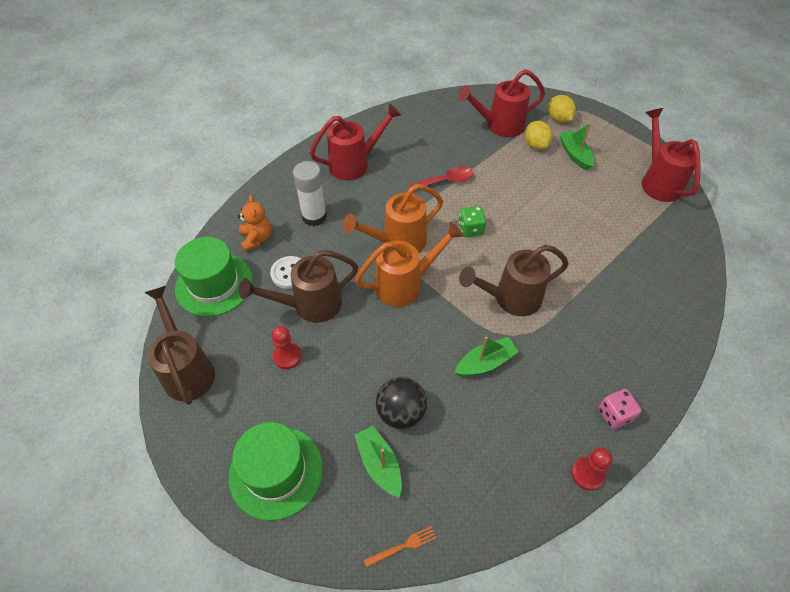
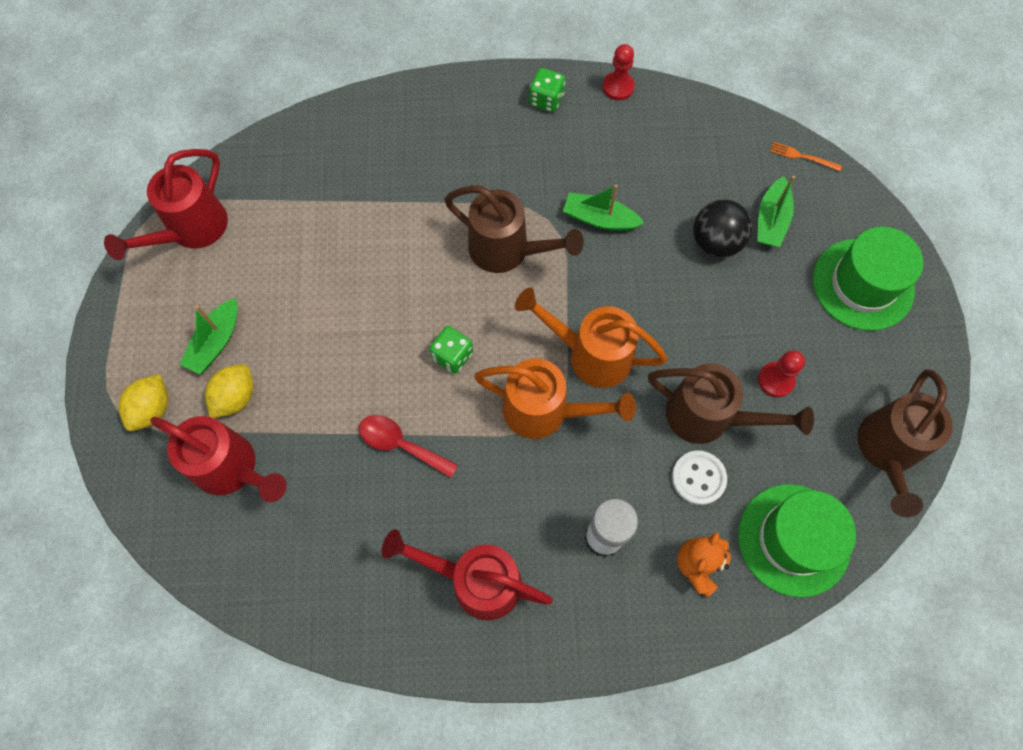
camera: 135 degrees left, 15 degrees up
(614, 414) = (546, 100): pink dice -> green dice

